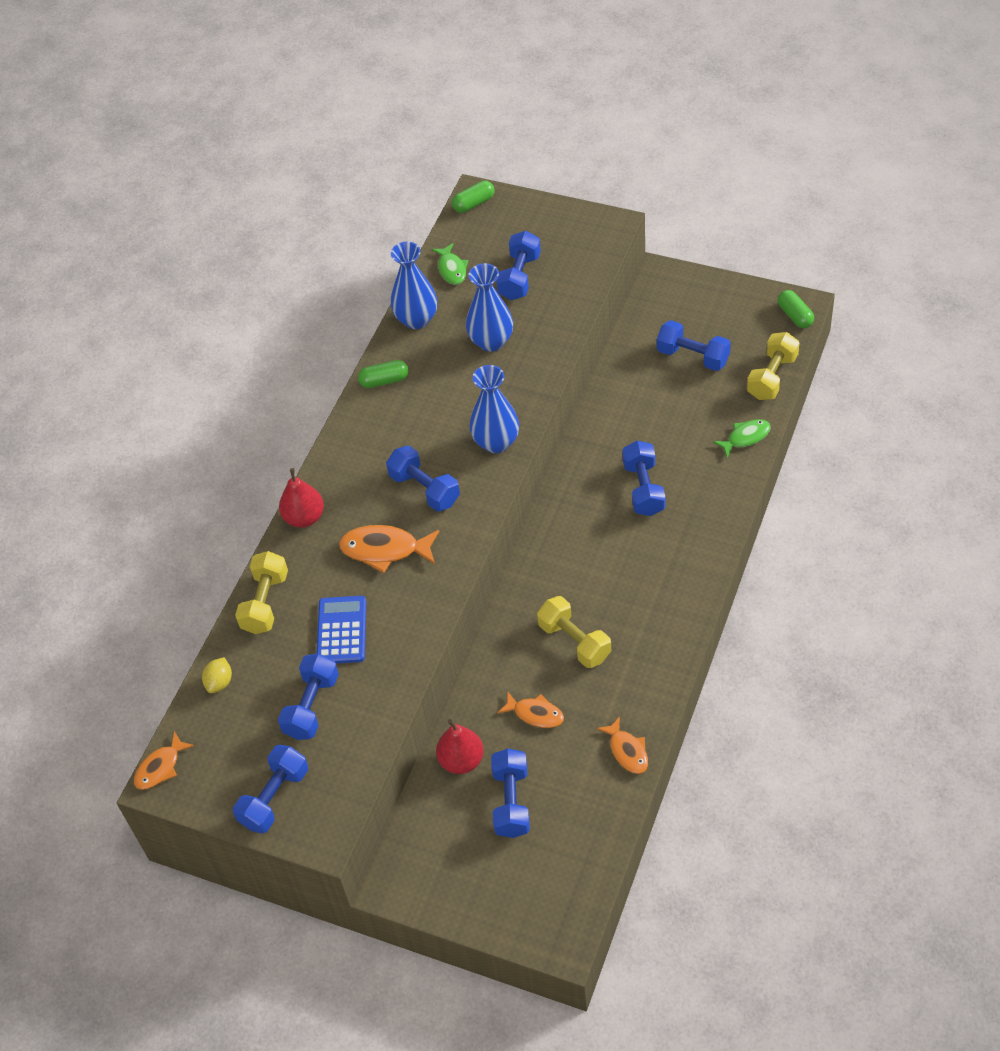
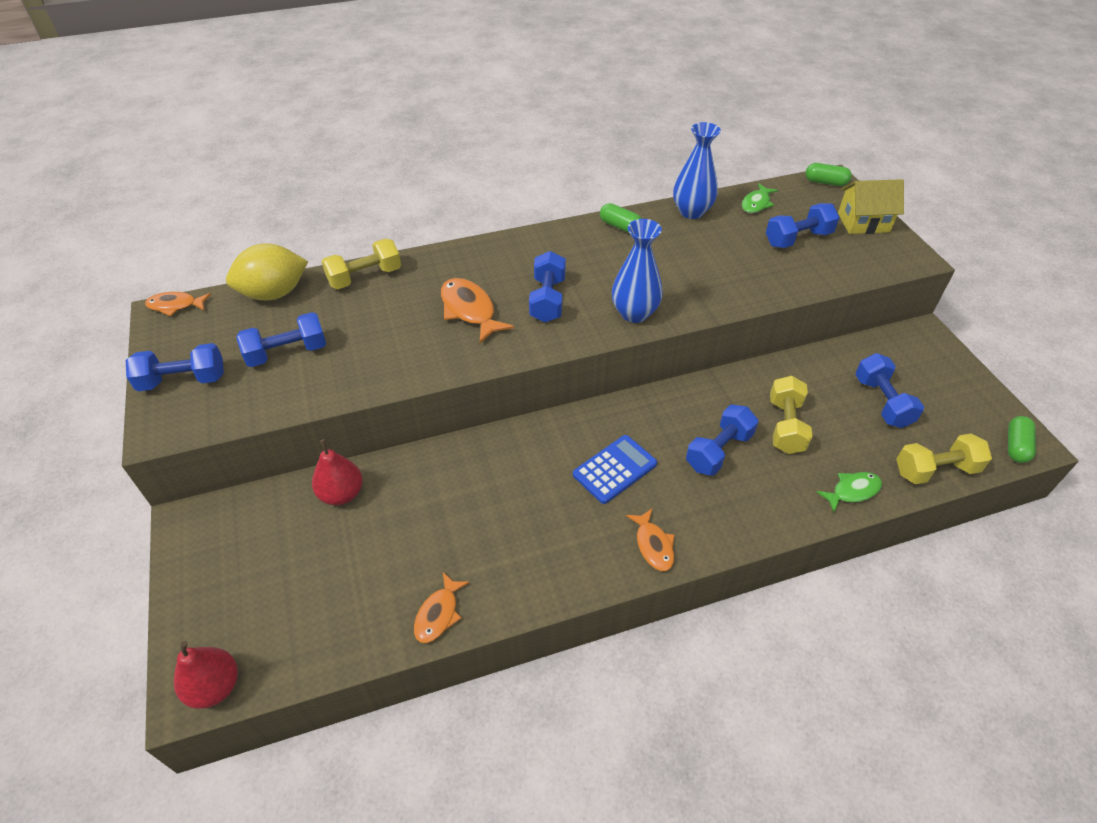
camera: 45 degrees right, 5 degrees down
(219, 682) = (274, 293): yellow lemon -> yellow lemon, size x2.10
(304, 517) = (458, 255): red pear -> red pear (215, 687)
(341, 630) = (372, 329): blue calculator -> blue calculator (614, 469)
(491, 341) = (722, 258): blue vase -> none
(511, 802) = (322, 555): blue dumbbell -> none
(535, 714) = (426, 517): orange fish -> orange fish (653, 545)
(544, 221) = (863, 222): none -> yellow house
(574, 641) = (521, 499): yellow dumbbell -> yellow dumbbell (785, 426)
(745, 437) = (852, 491): green fish -> green fish turned 45 degrees counterclockwise

